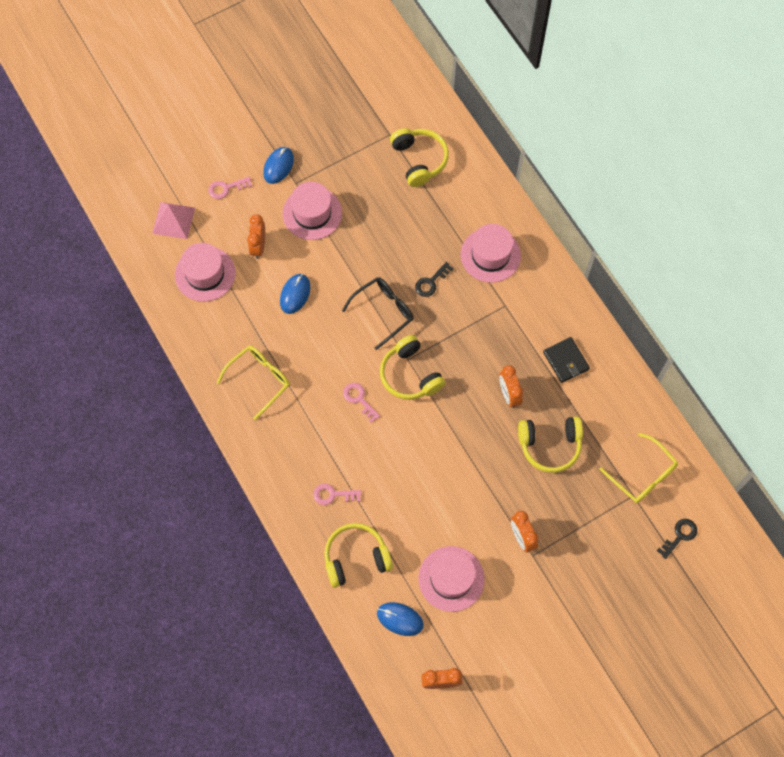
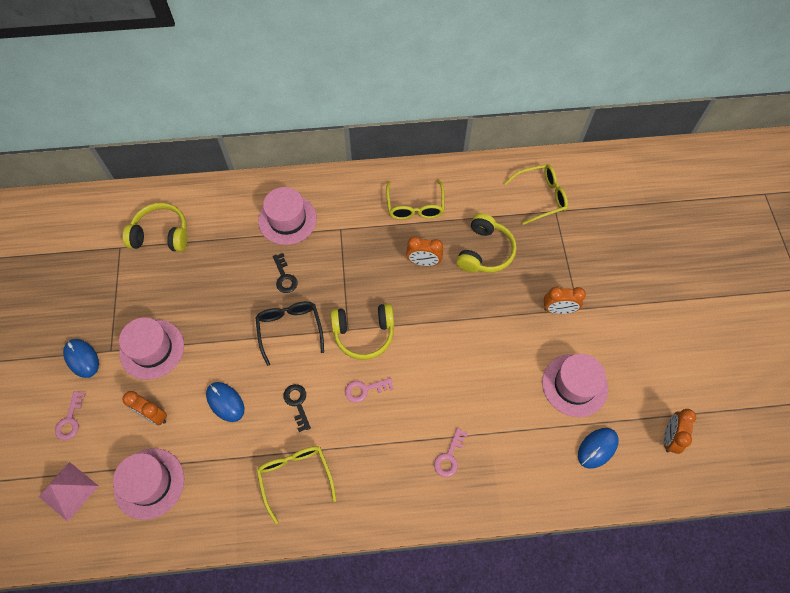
camera: 65 degrees left, 5 degrees down
(356, 558) = (522, 463): yellow headphones -> none
(565, 361) = (415, 207): black wallet -> yellow glasses
(679, 536) = (603, 195): black key -> black key (297, 404)

